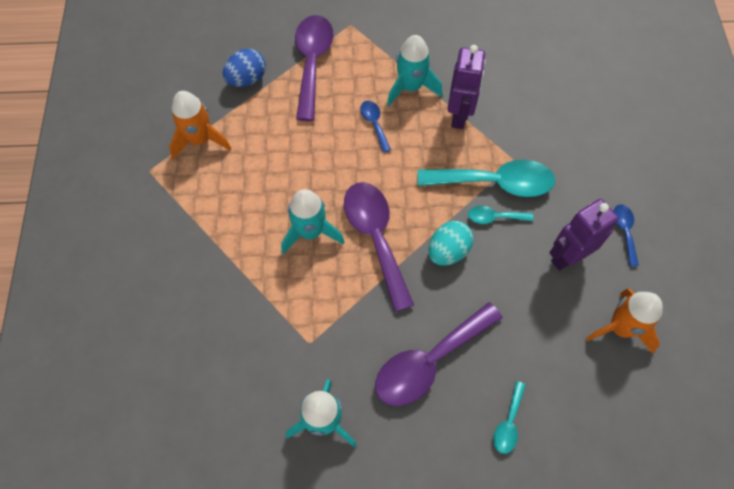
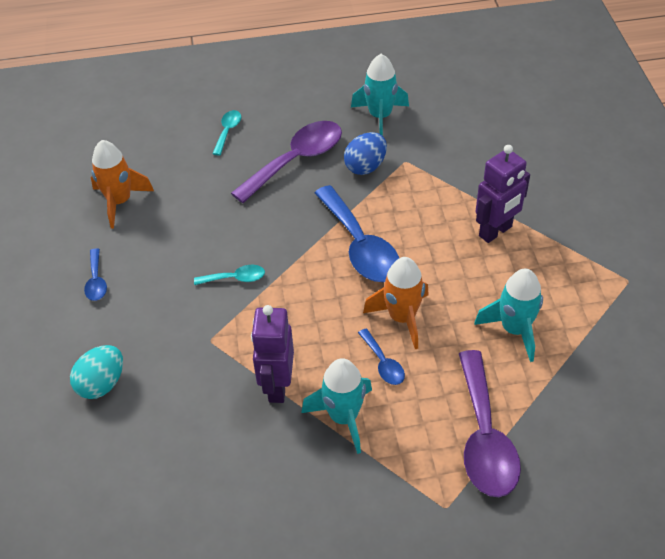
camera: 175 degrees right, 15 degrees down
(200, 140) = (587, 319): orange rocket -> orange rocket (402, 318)
(247, 79) = (564, 402): blue egg -> blue egg (365, 166)
(310, 232) = (429, 243): turquoise rocket -> turquoise rocket (514, 329)
(375, 238) = (360, 246): purple spoon -> blue spoon
(448, 251) = (284, 243): turquoise egg -> turquoise egg (102, 384)
(494, 183) = (234, 313): turquoise spoon -> none
(567, 257) = (161, 251): purple robot -> purple robot (495, 231)

